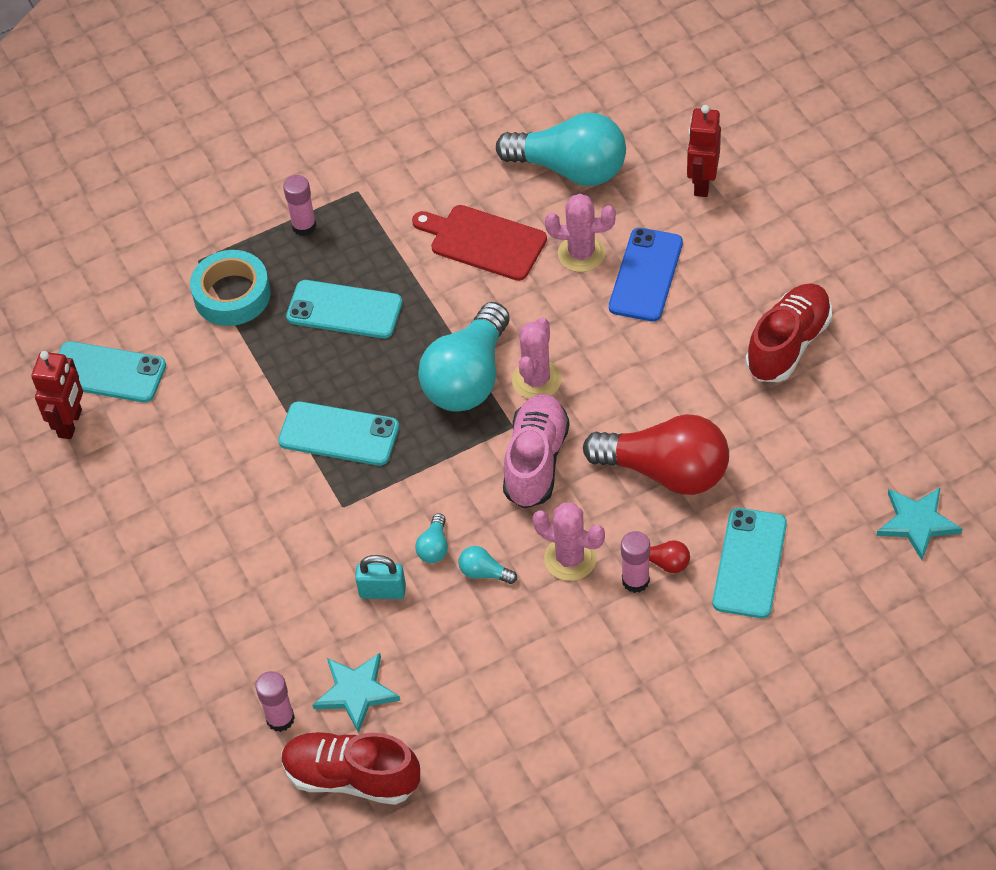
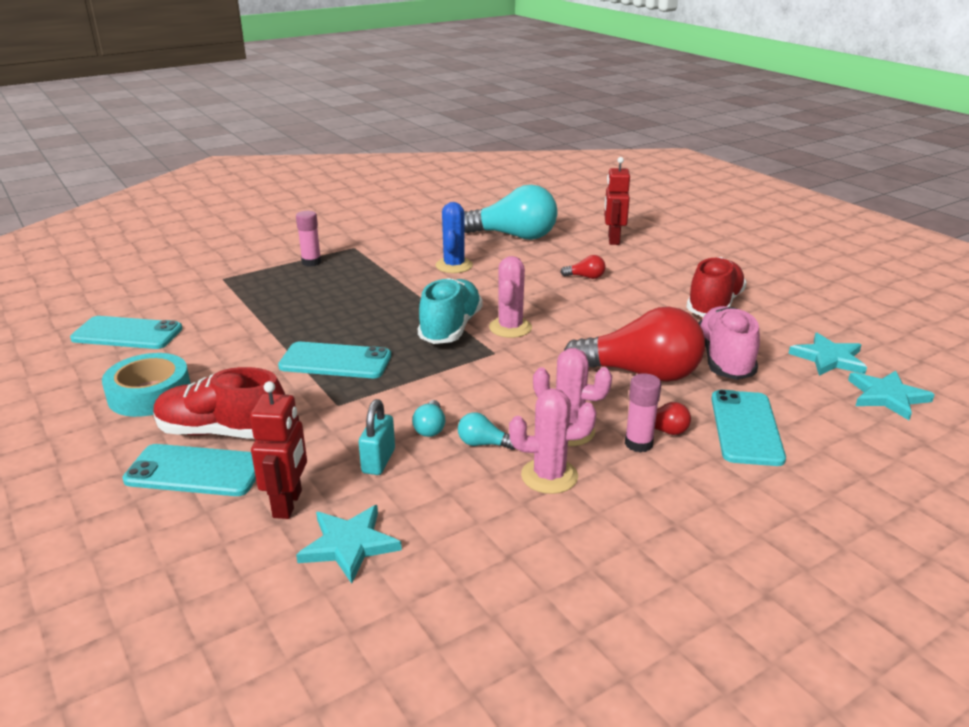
camera: 10 degrees left, 25 degrees down
(70, 423) = (82, 362): red robot -> red robot (288, 504)
(232, 295) = (248, 293): turquoise tape -> turquoise tape (150, 394)
(280, 719) = (256, 574): pink glue stick -> none
(344, 310) = (342, 298): turquoise phone -> turquoise phone (195, 471)
(352, 777) = (342, 630): red shoe -> red shoe (222, 432)
(382, 591) = (378, 461): turquoise padlock -> turquoise padlock turned 75 degrees counterclockwise
(468, 378) = (451, 328): turquoise light bulb -> turquoise shoe
(483, 242) = (454, 266): red cutting board -> blue cactus
(536, 461) = (520, 371): pink shoe -> pink shoe (724, 360)
(581, 254) = (532, 269): pink cactus -> pink cactus (549, 476)
(646, 275) = (585, 277): blue phone -> red light bulb
(883, 454) = (828, 358): none -> turquoise star

